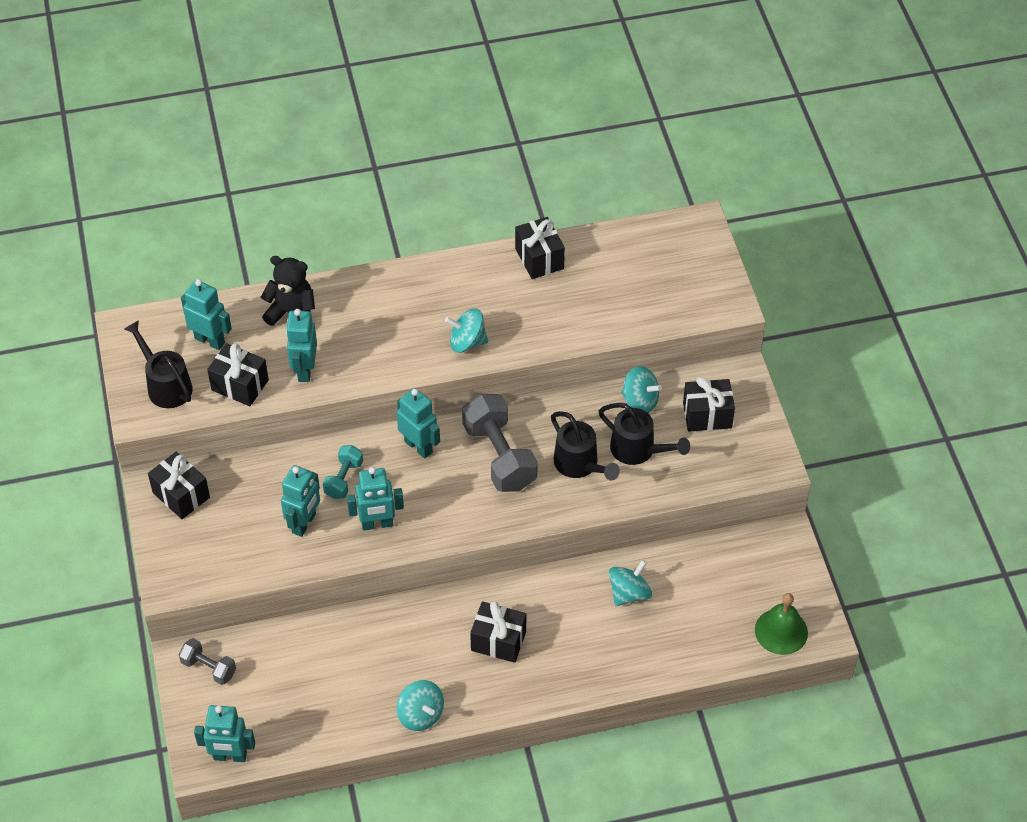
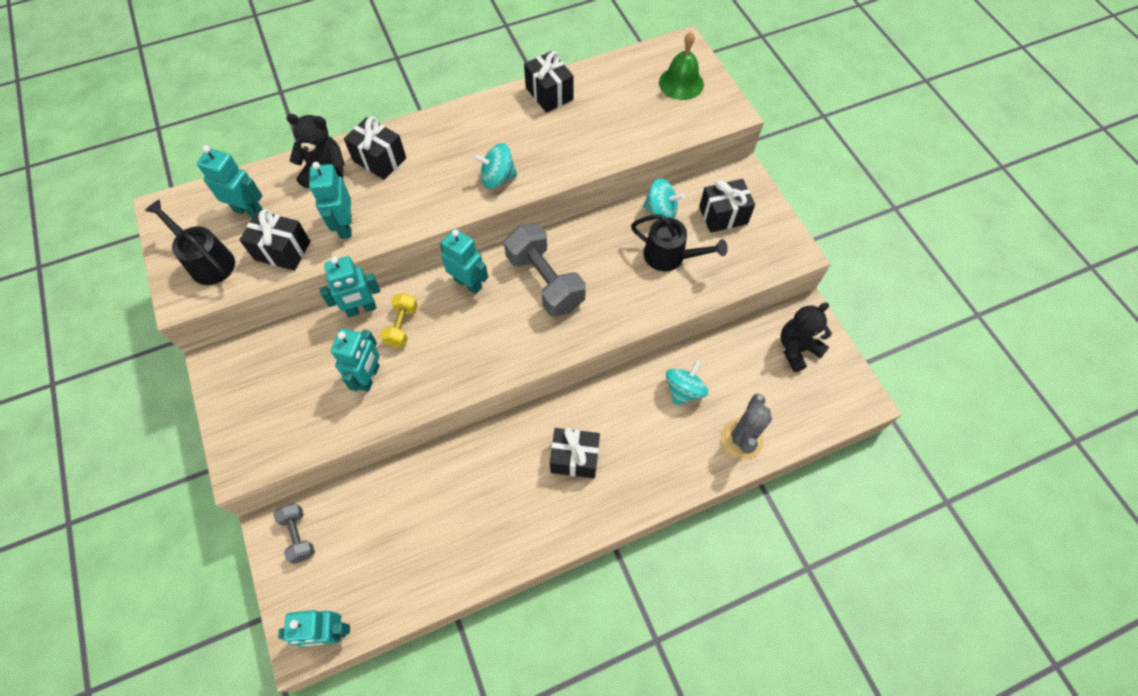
camera: 10 degrees left, 10 degrees up
(181, 495) = (244, 367): black gift -> black gift (379, 159)
(209, 668) = (298, 535): grey dumbbell -> grey dumbbell turned 45 degrees clockwise
(343, 479) = (402, 326): turquoise dumbbell -> yellow dumbbell
(377, 524) = (441, 367): turquoise robot -> turquoise robot (361, 309)
(420, 715) = (514, 550): turquoise spinning top -> none
(580, 465) = (621, 278): black watering can -> none
(678, 650) = (741, 439): none -> grey cactus
(764, 571) = (797, 349): none -> black teddy bear
(781, 631) = (828, 404): green bell -> green bell (681, 83)

